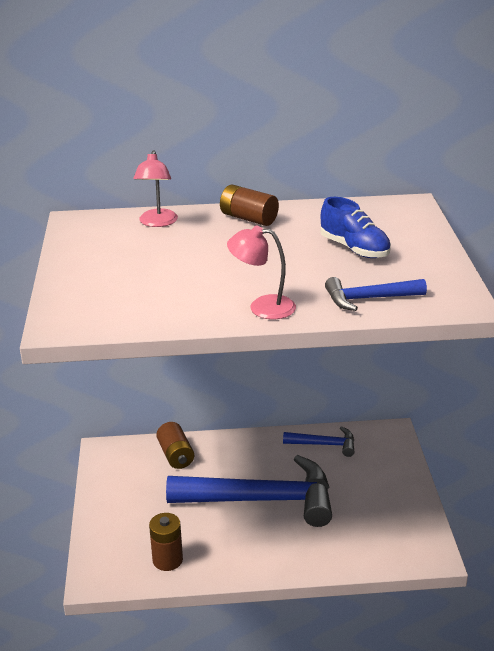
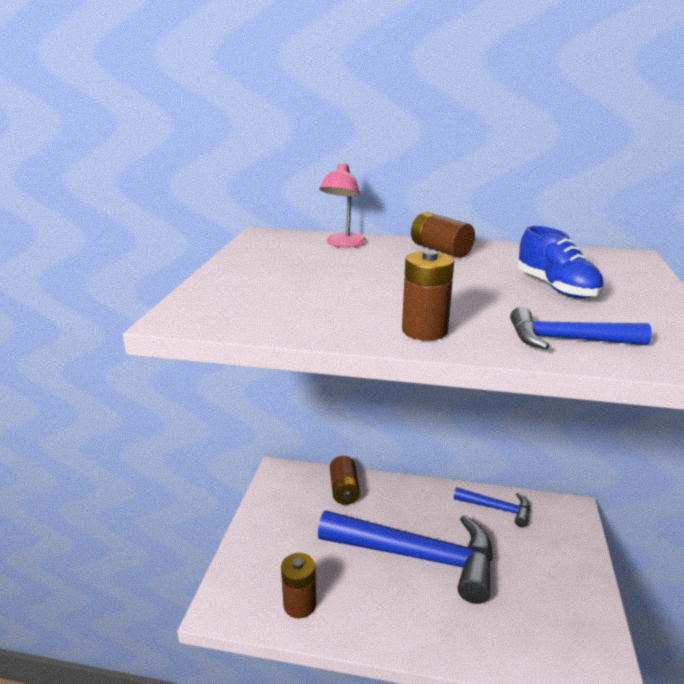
camera: 15 degrees right, 5 degrees down
(262, 307) = (424, 331): pink lamp -> brown battery

